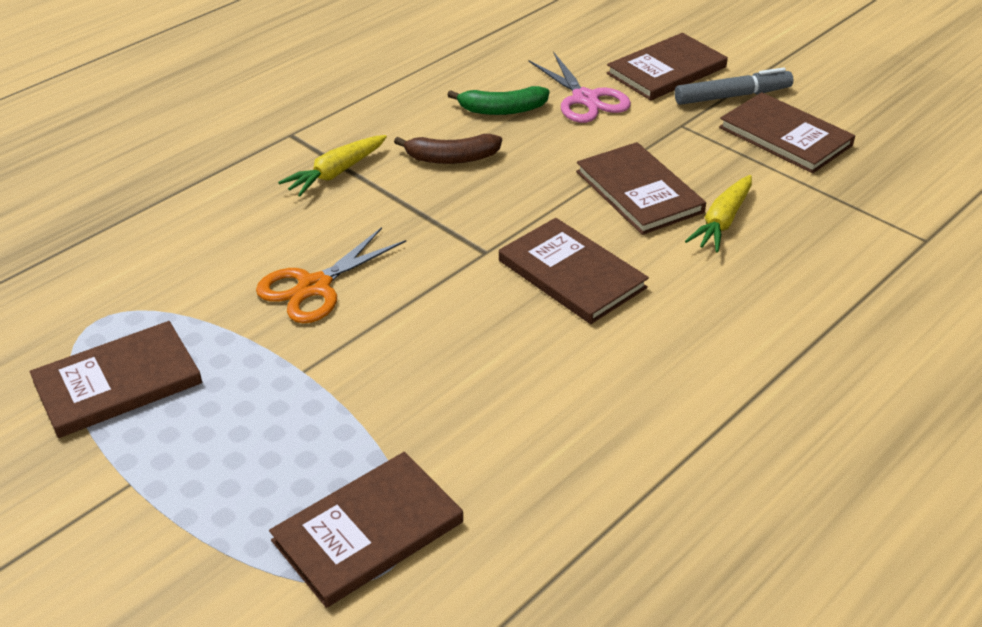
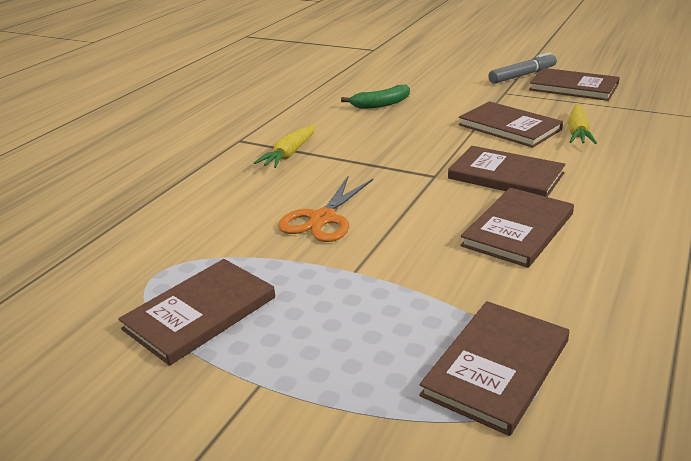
camera: 15 degrees left, 10 degrees down
(452, 158) = (367, 133): brown banana -> none
(585, 99) = (431, 91): pink scissors -> none
(666, 70) = (470, 71): brown book -> brown book (518, 230)

